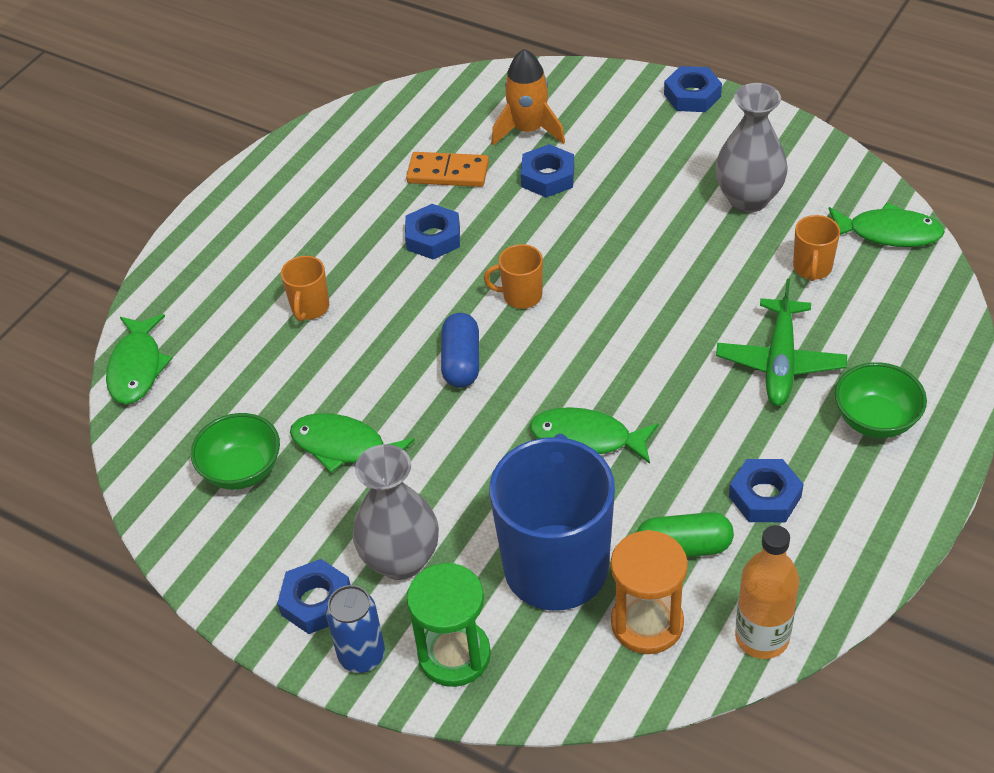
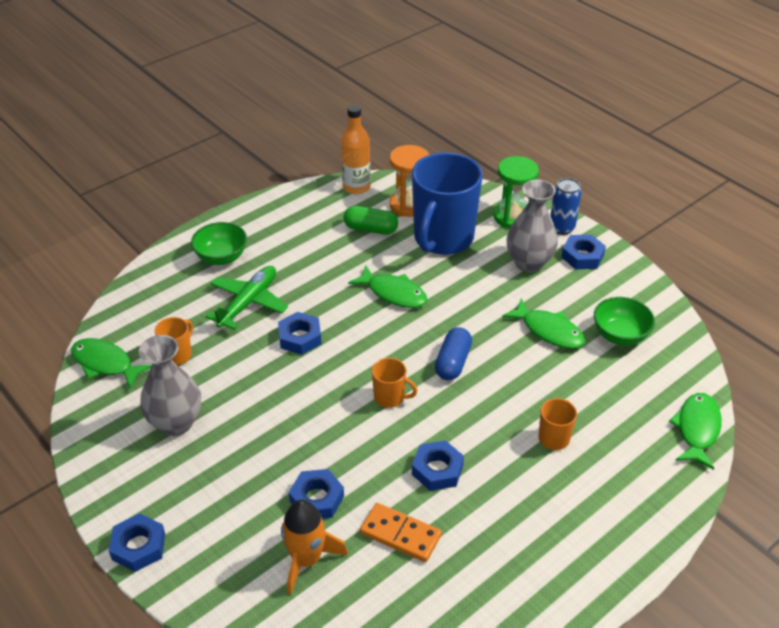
camera: 165 degrees left, 5 degrees down
(765, 496) = (311, 239): blue nut -> blue nut (300, 337)

